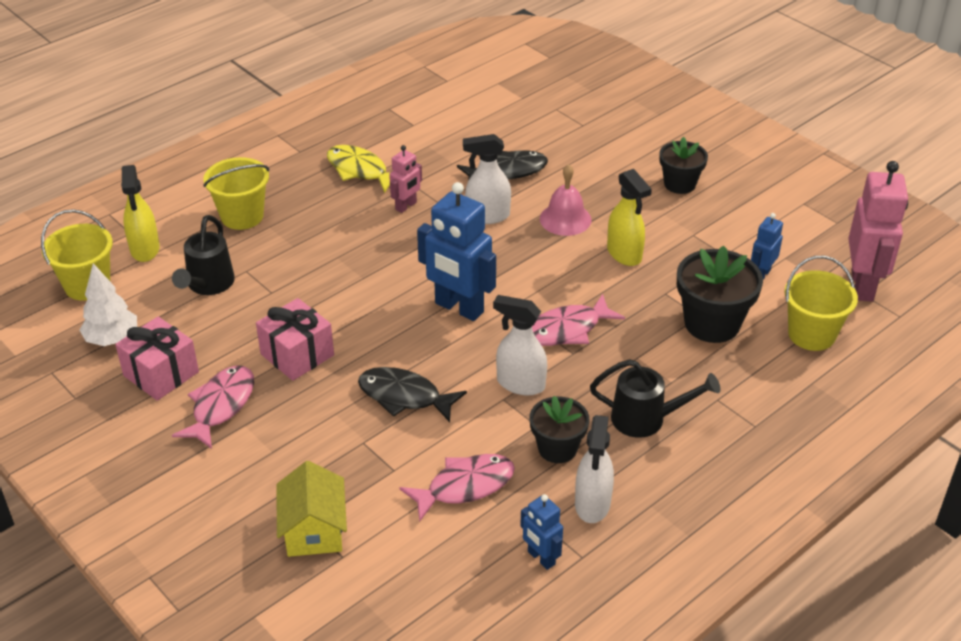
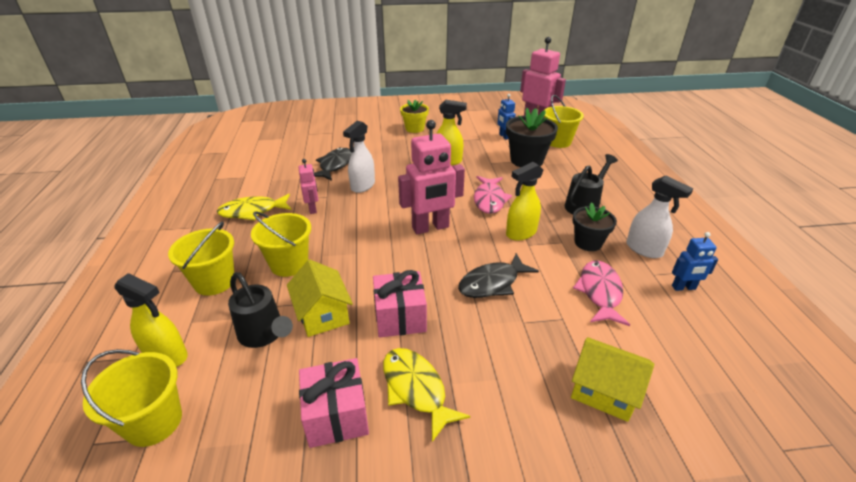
camera: 55 degrees left, 5 degrees down
(112, 339) = (251, 434): white tree -> none
(221, 406) = (416, 389): pink fish -> yellow fish
(259, 304) = (323, 314): none -> yellow house
(305, 244) = (289, 264): none -> yellow bucket
(459, 308) = (430, 227): blue robot -> pink robot
(520, 384) = (521, 233): white spray bottle -> yellow spray bottle
(565, 219) = (398, 165): pink bell -> none
(679, 184) = (414, 128): black flower pot -> yellow flower pot

